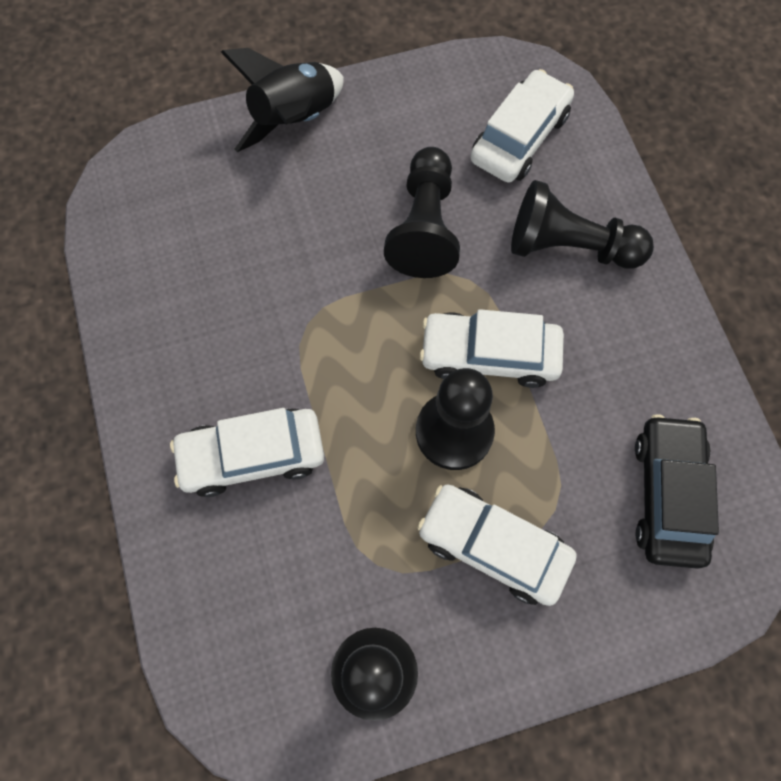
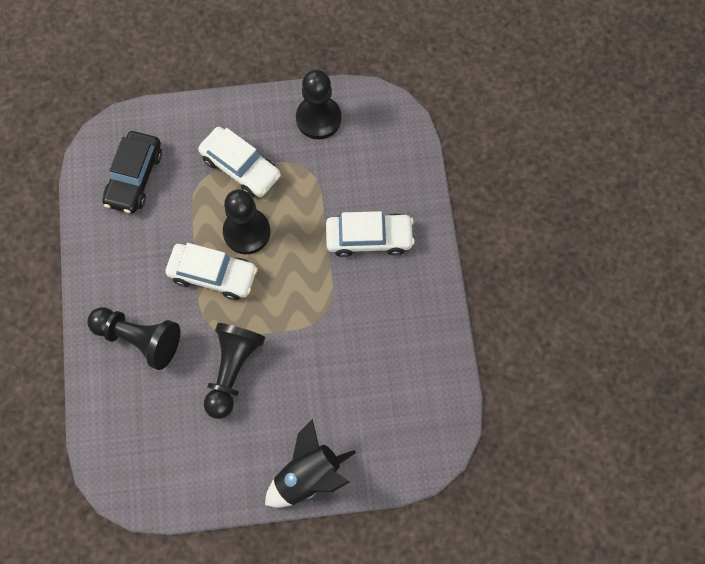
camera: 170 degrees left, 0 degrees up
(519, 137) = (146, 431): white car -> none

